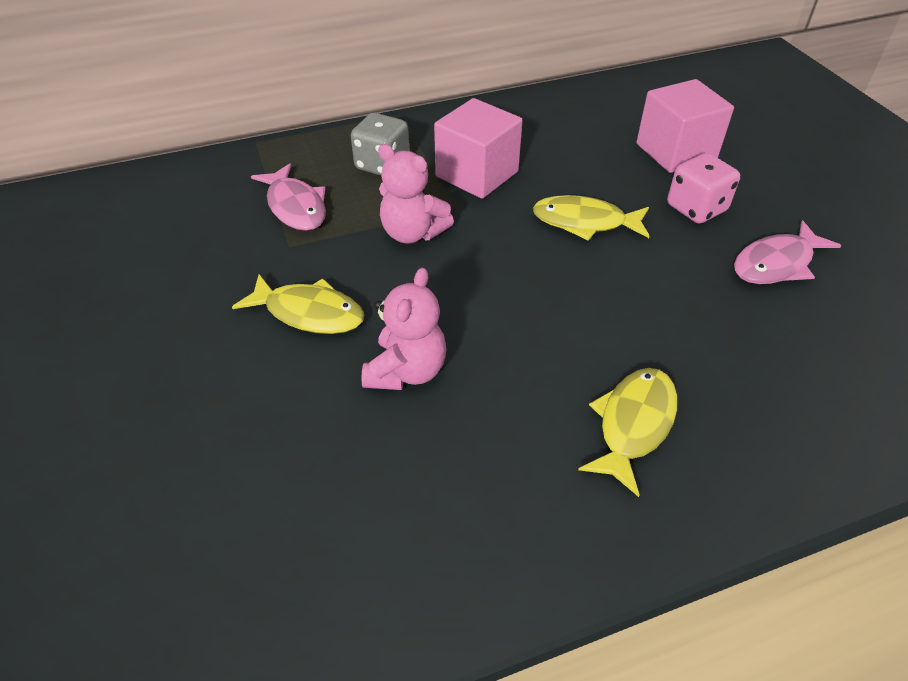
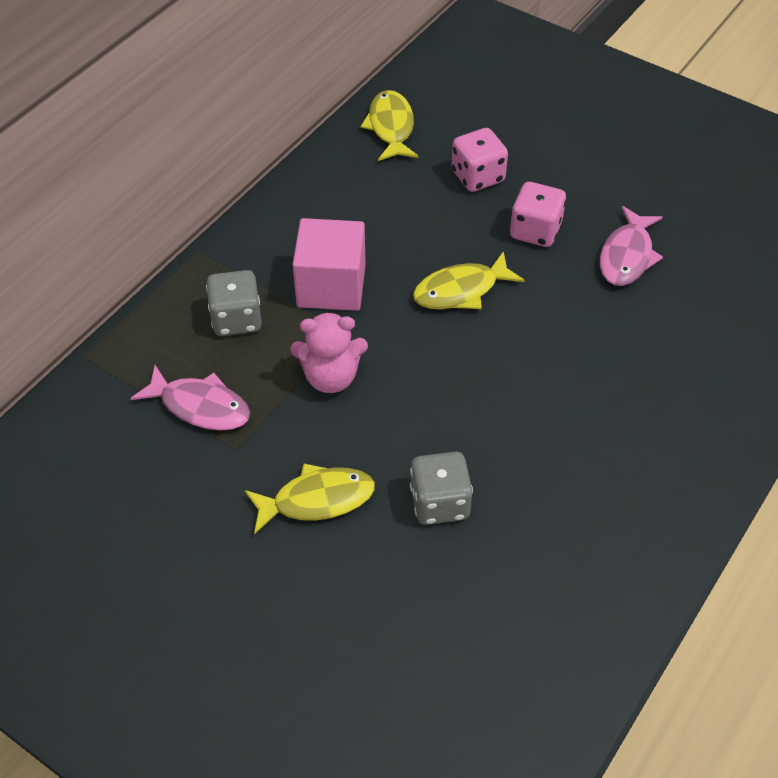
camera: 35 degrees left, 5 degrees up
(406, 371) = (439, 503): pink teddy bear -> grey dice
(633, 424) = (626, 449): yellow fish -> yellow fish (391, 127)
(675, 152) = (477, 176): pink cube -> pink dice

